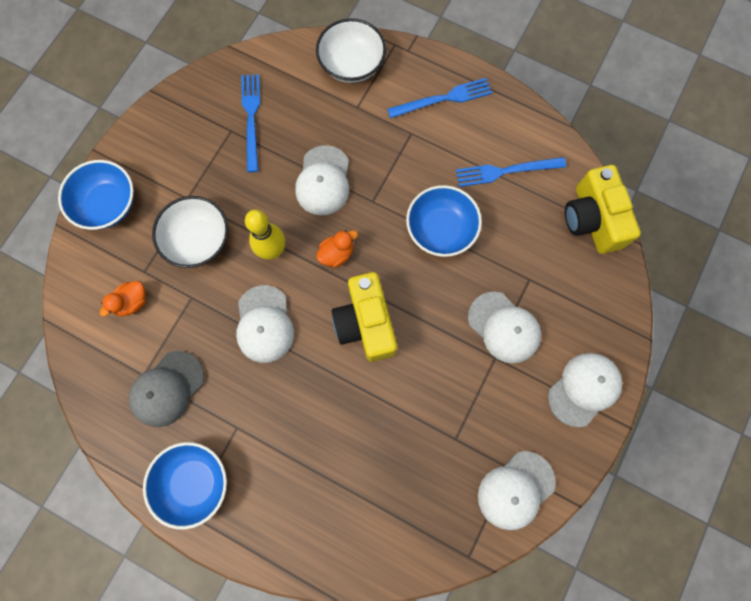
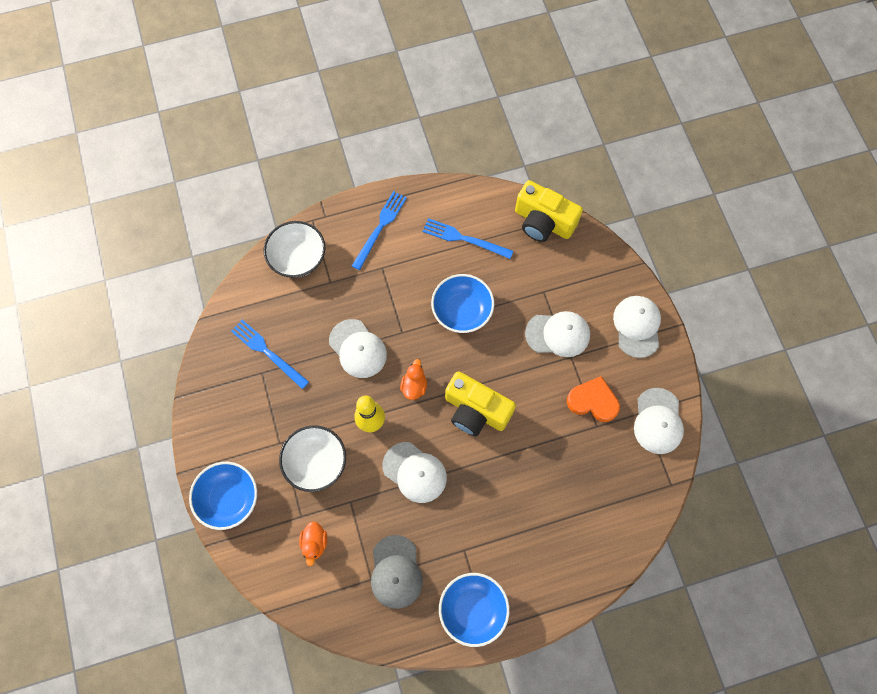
camera: 45 degrees left, 5 degrees down
(474, 414) = (593, 401): none -> orange heart
(506, 171) = (464, 239): blue fork -> blue fork turned 75 degrees clockwise

